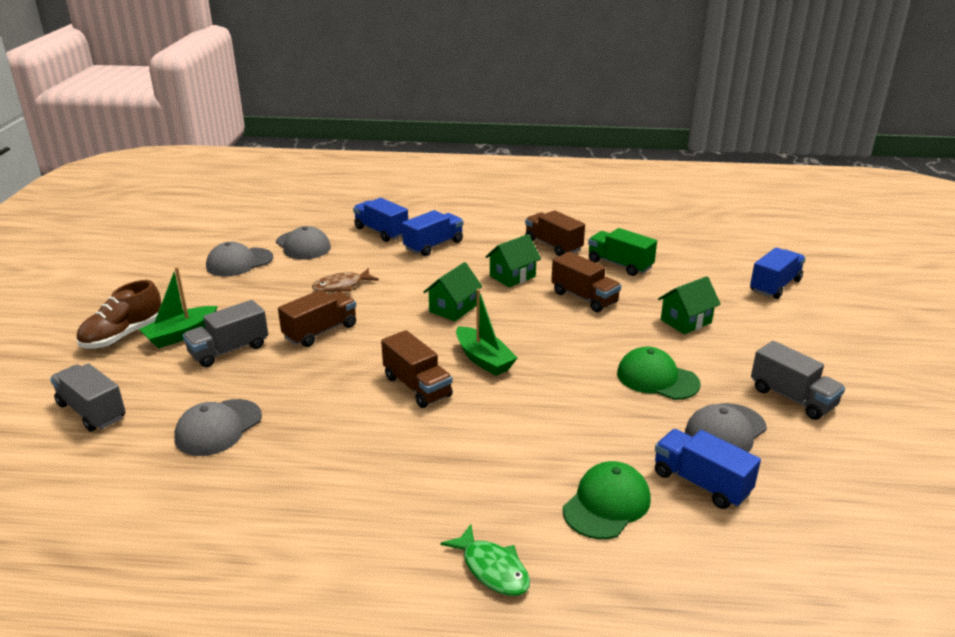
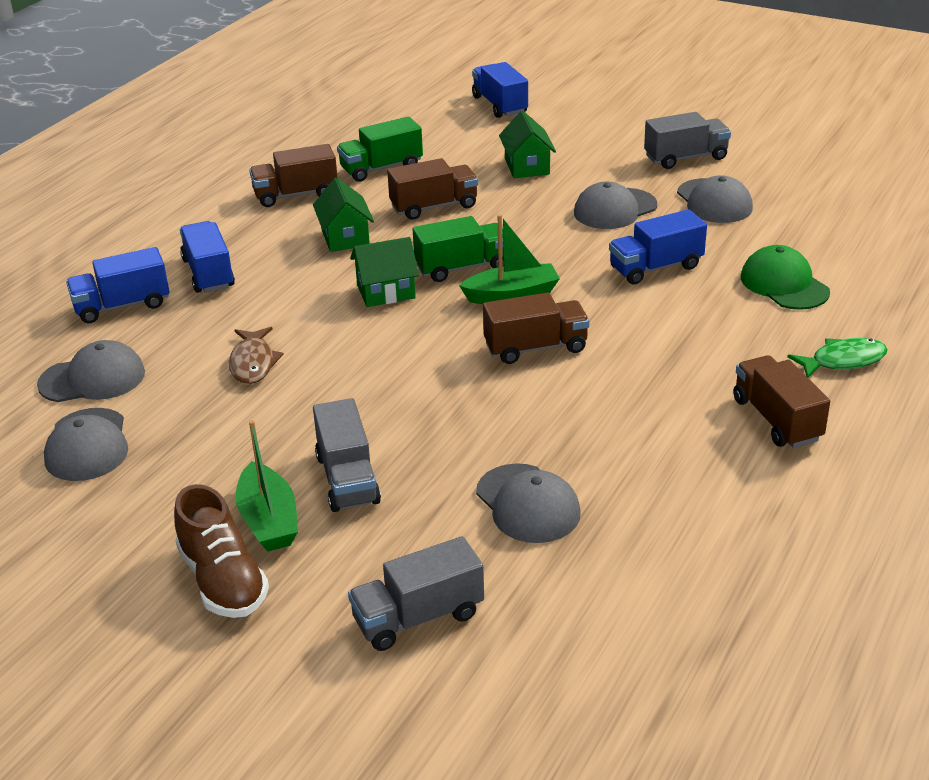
camera: 65 degrees left, 5 degrees up
(320, 331) = (360, 397): brown truck -> brown truck (776, 419)
(453, 308) = (386, 292): green house -> green house turned 75 degrees counterclockwise
(507, 330) = (462, 267): none -> green truck
(657, 378) = (615, 209): green cap -> grey cap
(701, 483) = (777, 233): blue truck -> blue truck (655, 267)

